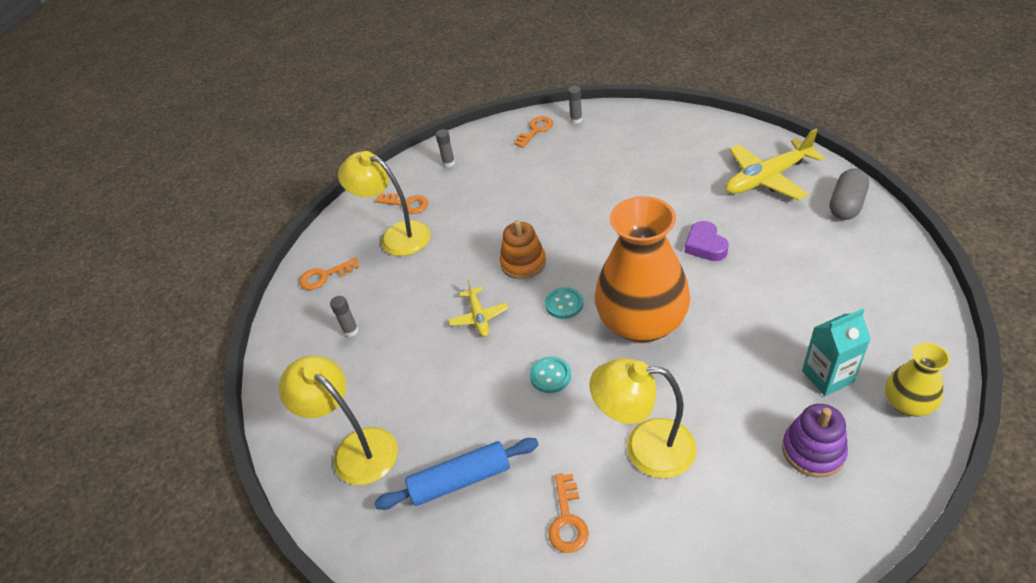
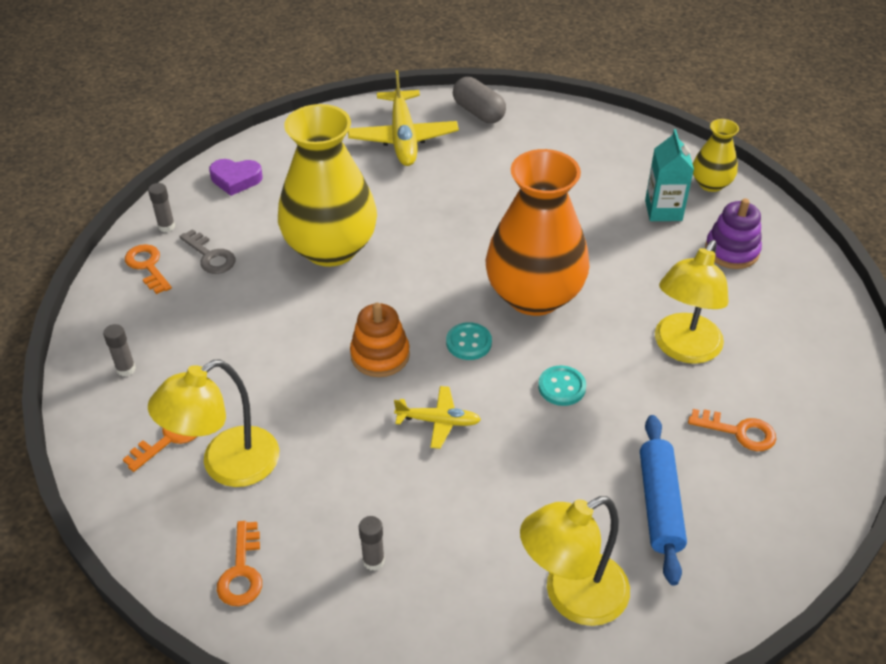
camera: 75 degrees left, 0 degrees up
(563, 149) = (210, 256): none -> grey key
(611, 196) = (330, 248): none -> yellow vase
(705, 245) = (462, 213): purple heart -> purple heart (236, 179)

